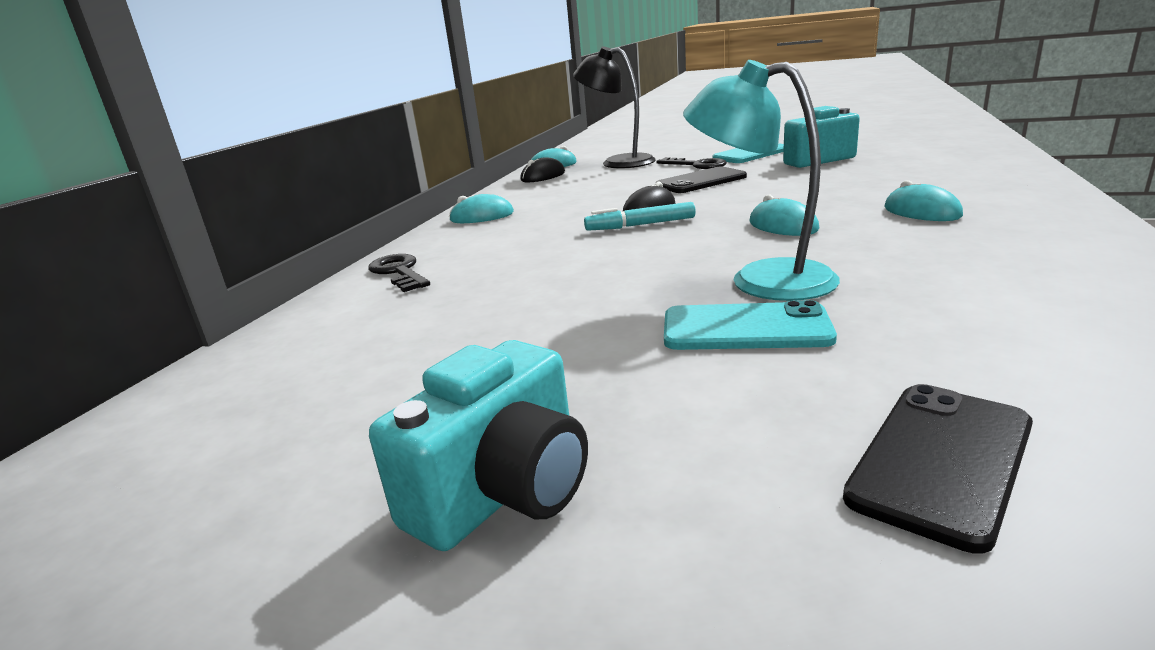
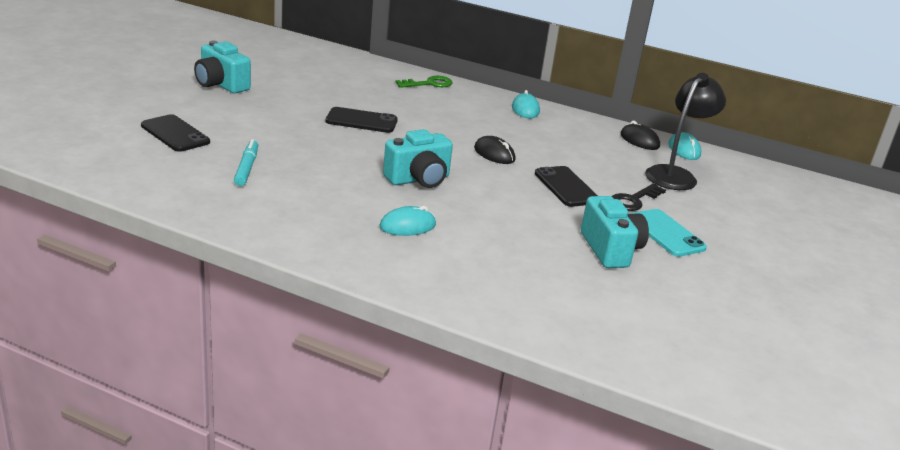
camera: 90 degrees right, 5 degrees up
(399, 272) = (429, 84): black key -> green key
(612, 286) = (361, 121): none -> black phone
(640, 225) = (460, 145): turquoise marker -> turquoise marker (246, 168)
(745, 328) = (286, 134): turquoise phone -> none
(761, 279) = (336, 150): turquoise lamp -> none
(783, 226) = (419, 179): turquoise mouse -> turquoise camera

